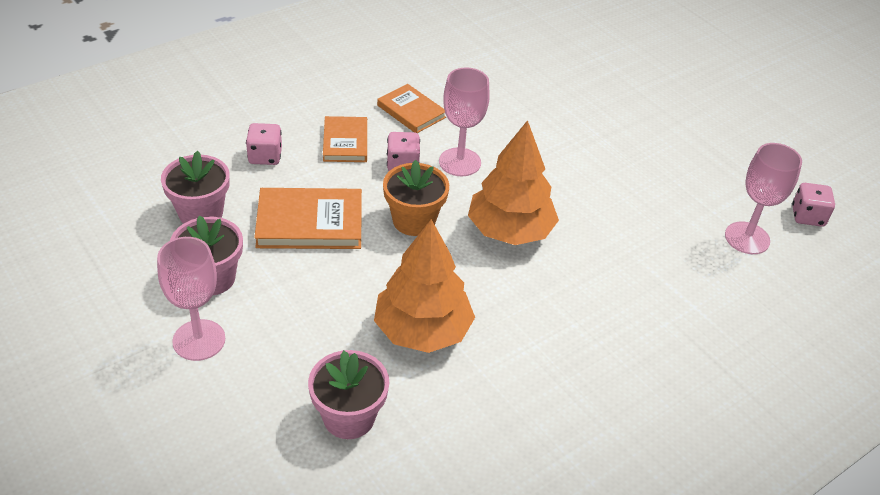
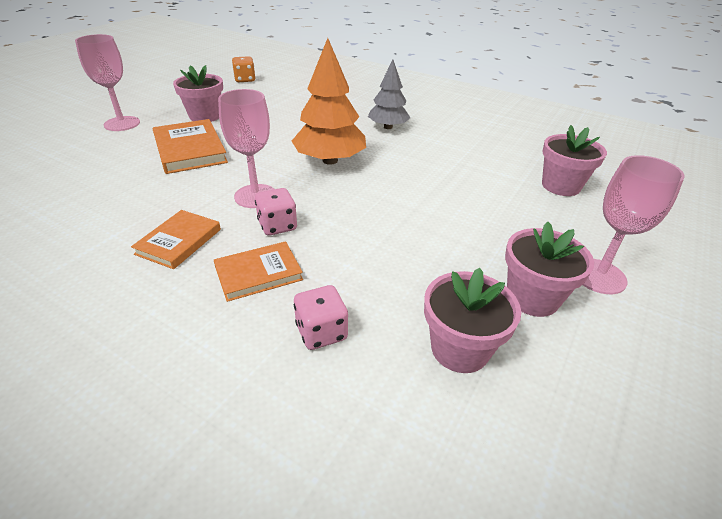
camera: 110 degrees left, 5 degrees down
(310, 223) = (403, 259): orange book -> orange book (190, 150)
(414, 221) = (352, 202): orange flower pot -> none
(422, 330) = (461, 175): orange tree -> none
(585, 315) = (388, 127): none -> grey tree
(670, 159) = (205, 116): none -> pink flower pot
(747, 238) = (277, 92): pink goblet -> pink goblet (122, 124)
(807, 216) = (245, 80): pink dice -> orange dice

